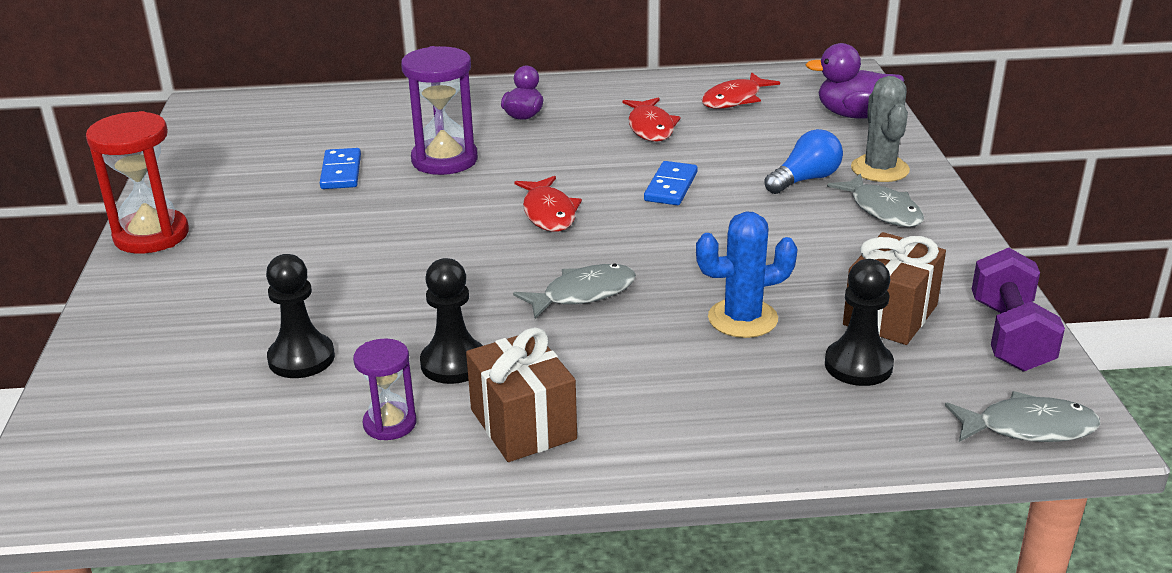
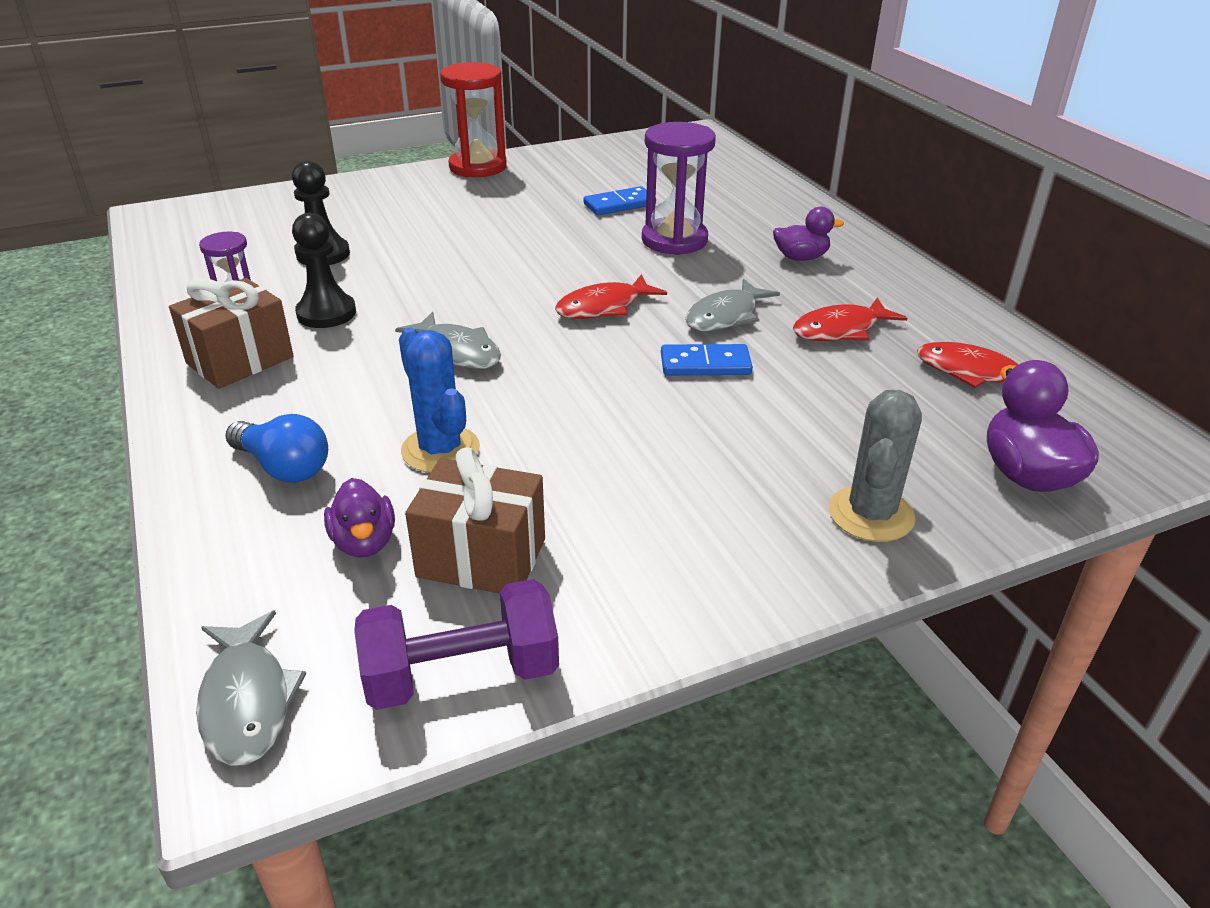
camera: 70 degrees right, 5 degrees up
(805, 180) = (791, 454): blue light bulb -> blue light bulb (284, 467)
(858, 365) = (364, 542): black pawn -> purple duck
(880, 169) = (871, 514): grey cactus -> grey cactus turned 45 degrees counterclockwise
(882, 210) = (751, 527): grey fish -> grey fish (725, 316)

